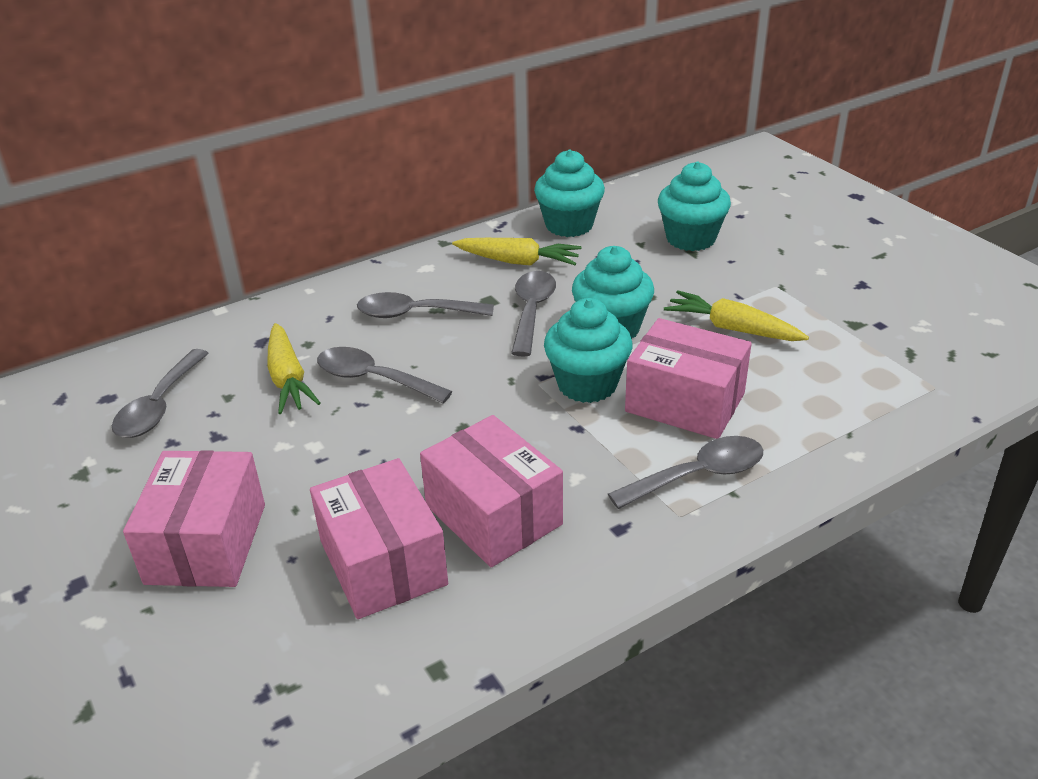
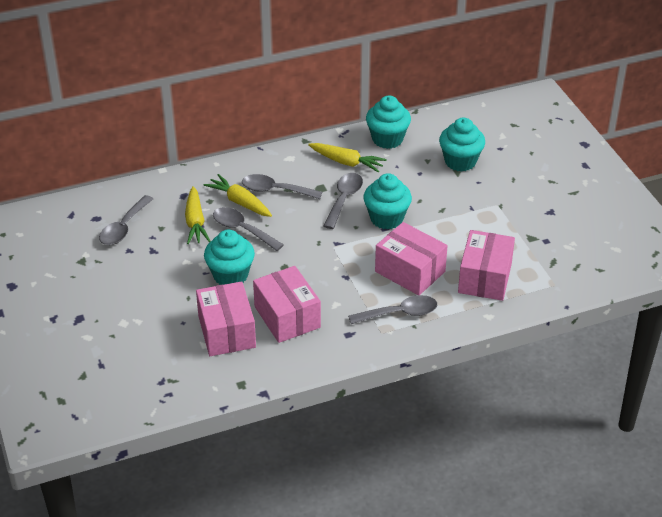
camera: 10 degrees right, 5 degrees up
(206, 543) = (142, 308): pink box -> pink box (485, 278)
(587, 384) = (360, 252): turquoise cupcake -> turquoise cupcake (230, 275)
(732, 328) = (457, 229): yellow carrot -> yellow carrot (239, 202)

